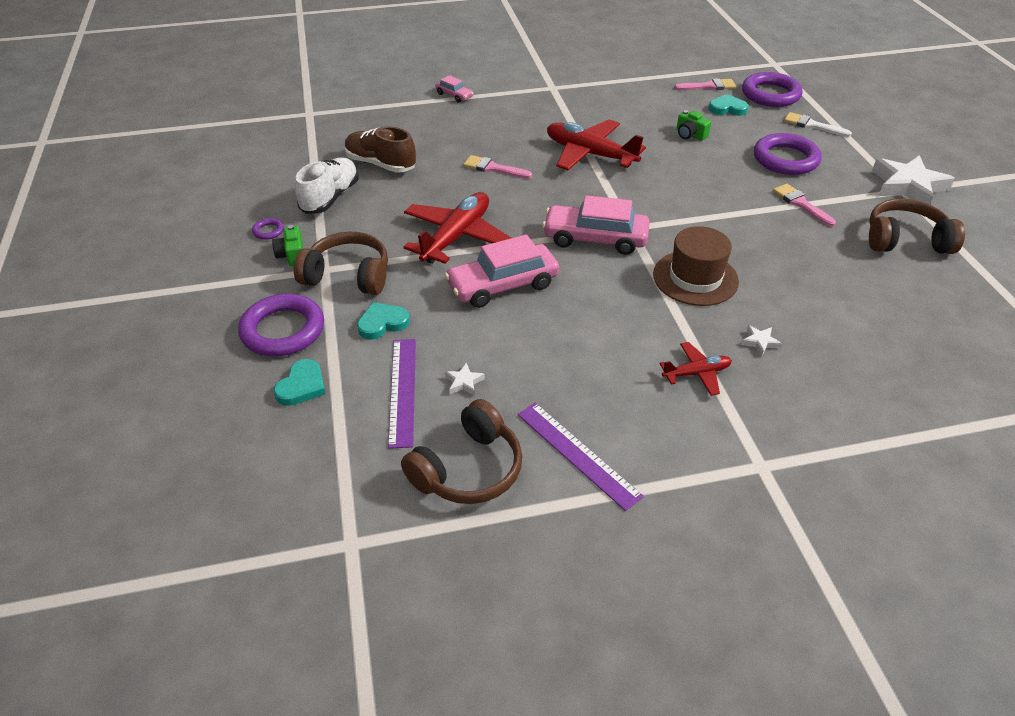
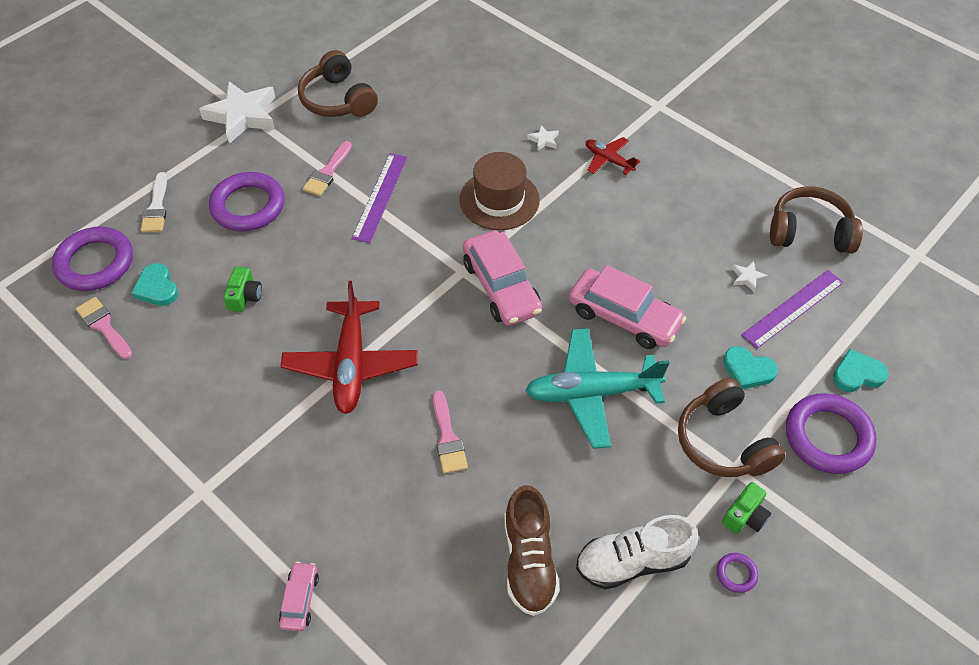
camera: 125 degrees left, 10 degrees up
(456, 237) = (591, 393): red plane -> turquoise plane
(577, 454) = (740, 187): purple ruler -> purple ruler (380, 197)

